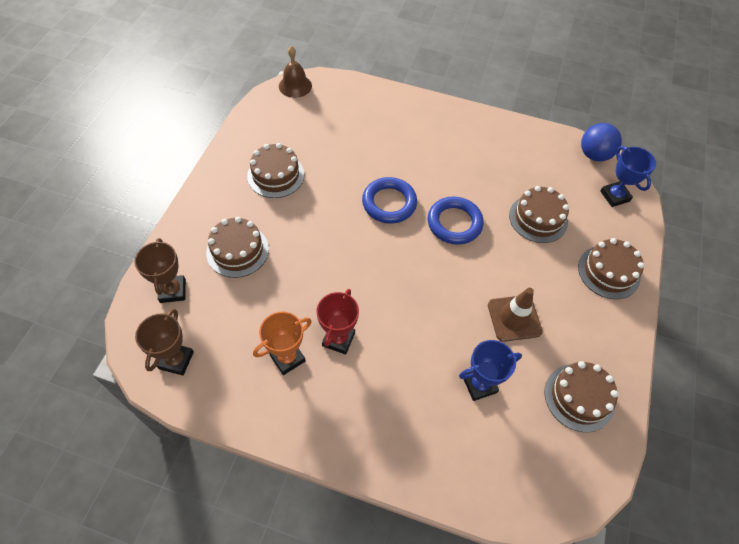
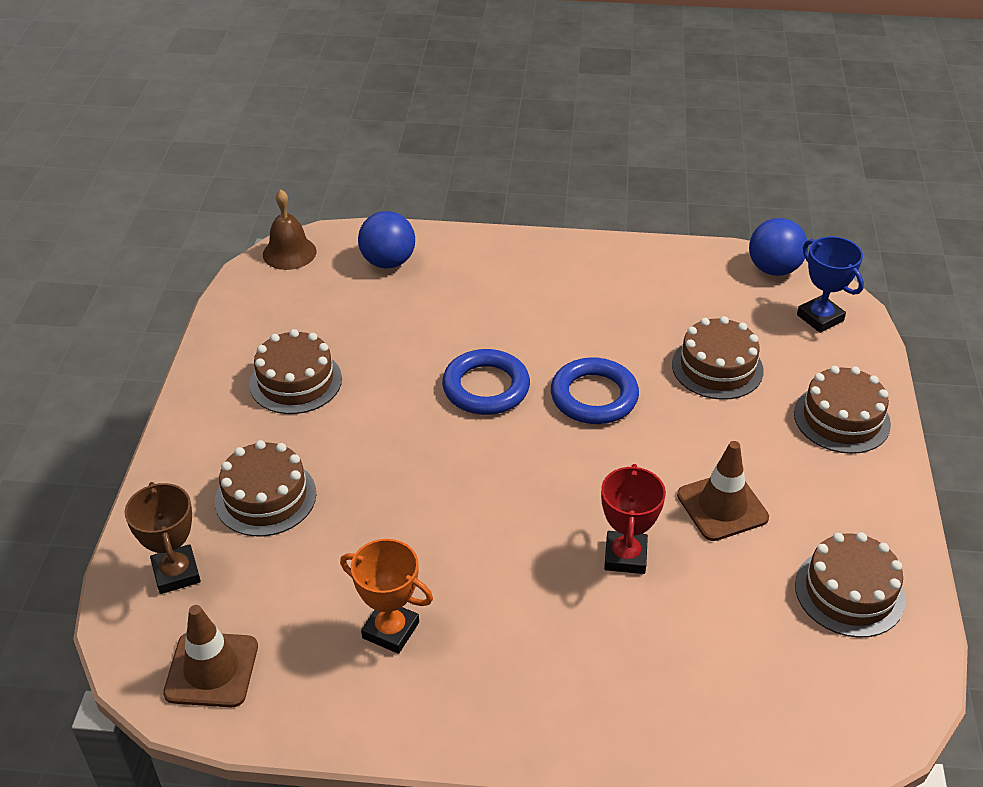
camera: 10 degrees left, 15 degrees down
(176, 360) = (211, 670): brown trophy -> brown traffic cone
(287, 358) = (390, 630): orange trophy -> orange trophy turned 75 degrees clockwise
(338, 339) = (463, 588): red trophy -> red trophy (625, 556)
(353, 103) = (388, 262): none -> blue ball
(479, 385) = (697, 606): blue trophy -> none

